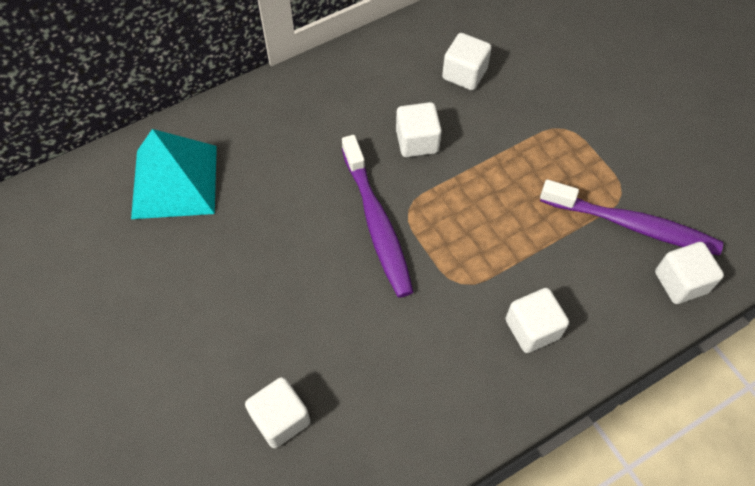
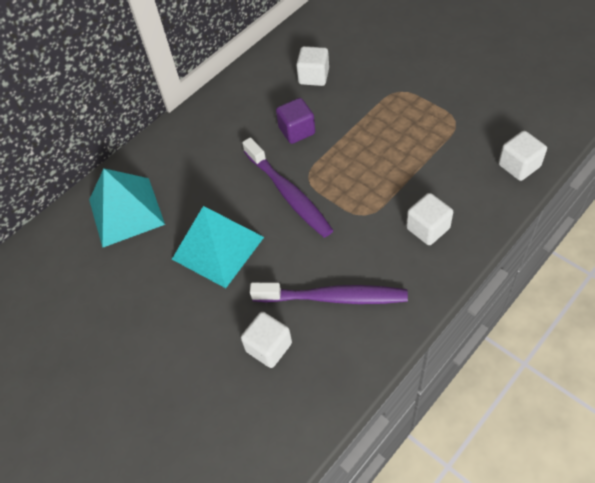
camera: 10 degrees left, 5 degrees down
(266, 267) = (218, 248): none -> turquoise pyramid
(417, 141) = (297, 131): white cube -> purple cube
(632, 225) = (471, 139): purple toothbrush -> purple toothbrush (333, 297)

